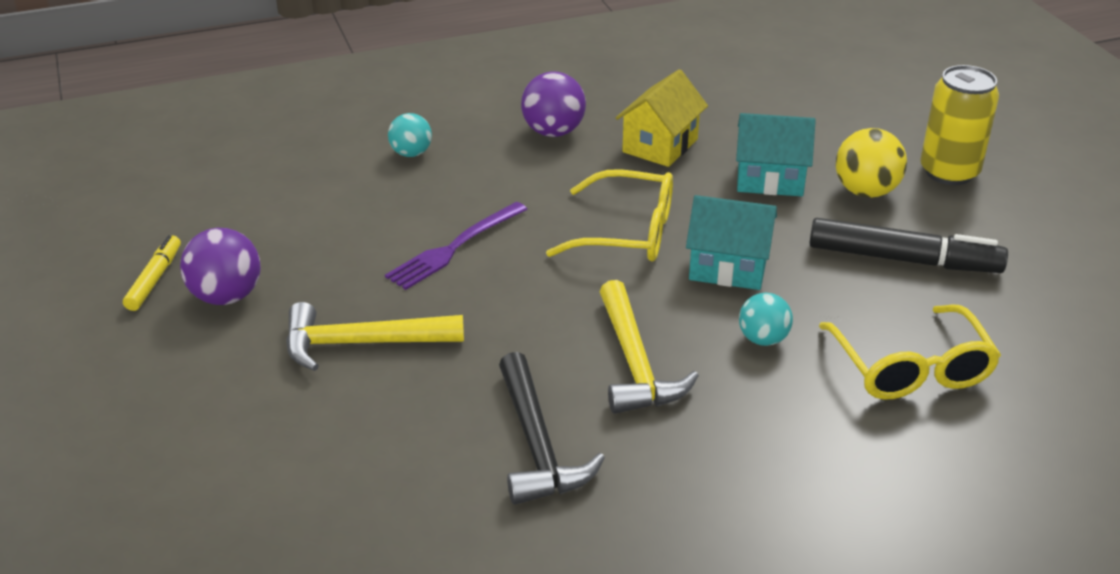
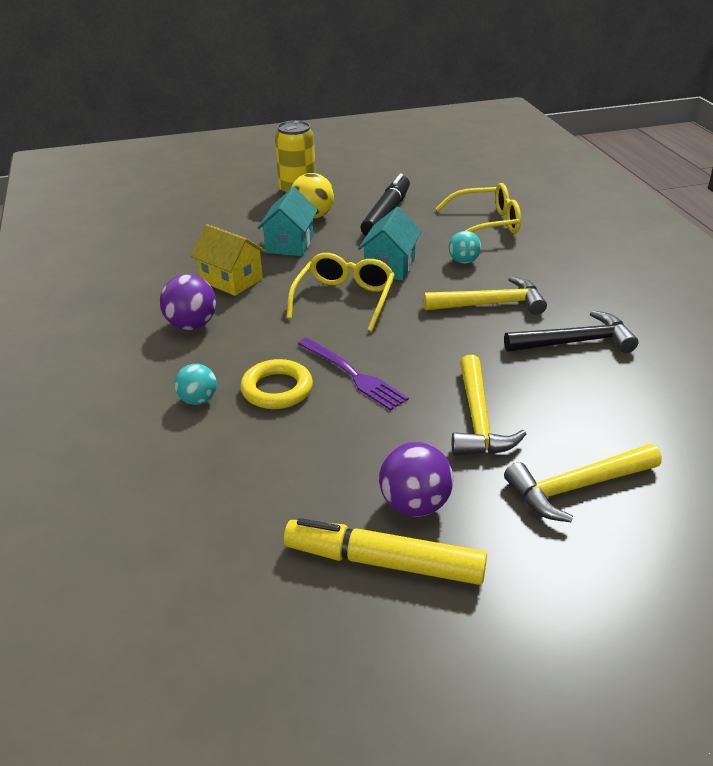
camera: 85 degrees left, 0 degrees up
(155, 279) = (384, 562): yellow marker -> yellow marker, size x1.80
(228, 416) = (577, 487): none -> yellow hammer
(428, 198) = (277, 389): none -> yellow ring

